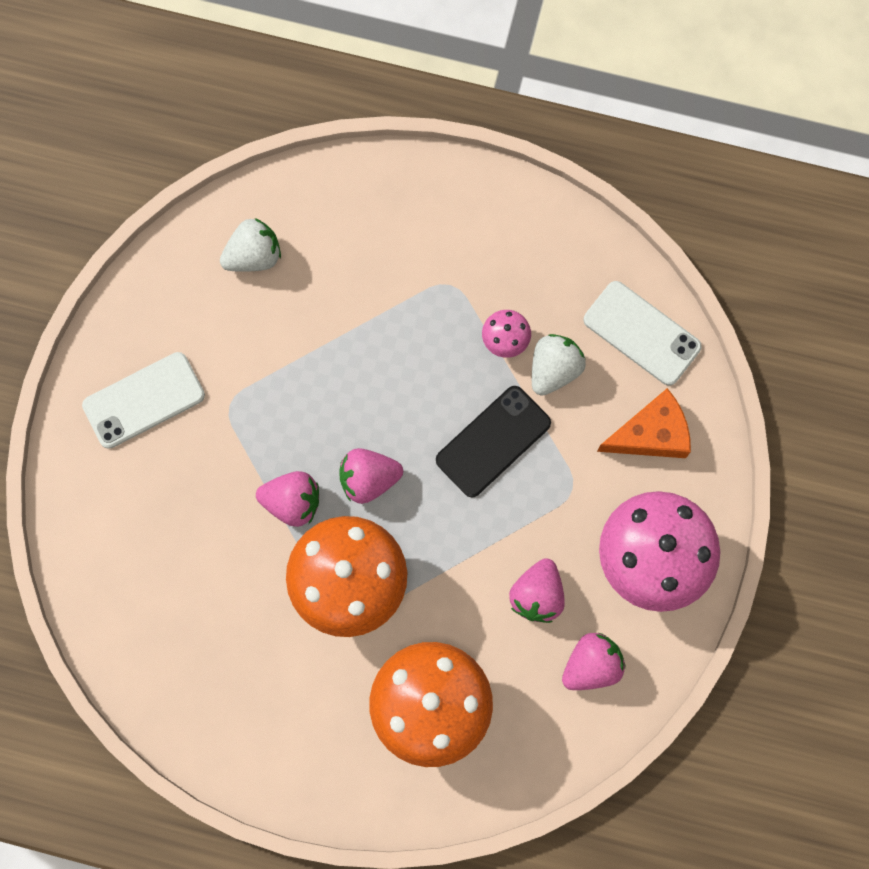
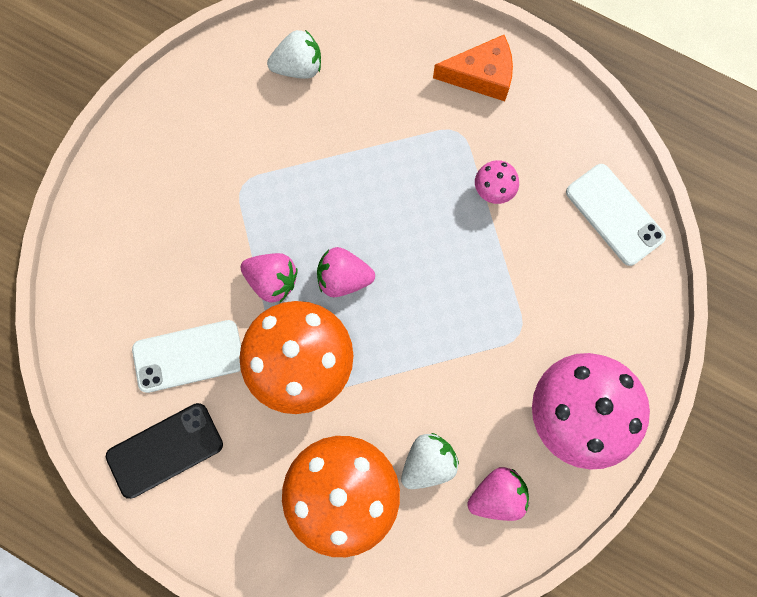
camera: 15 degrees right, 0 degrees up
(144, 400) = (172, 162): white phone -> white phone (188, 356)
(493, 441) = (460, 274): black phone -> black phone (165, 450)
(537, 595) = (464, 419): pink strawberry -> none
(554, 369) = (529, 226): white strawberry -> white strawberry (428, 462)
(651, 434) = (601, 303): orange cheese -> orange cheese (481, 76)

